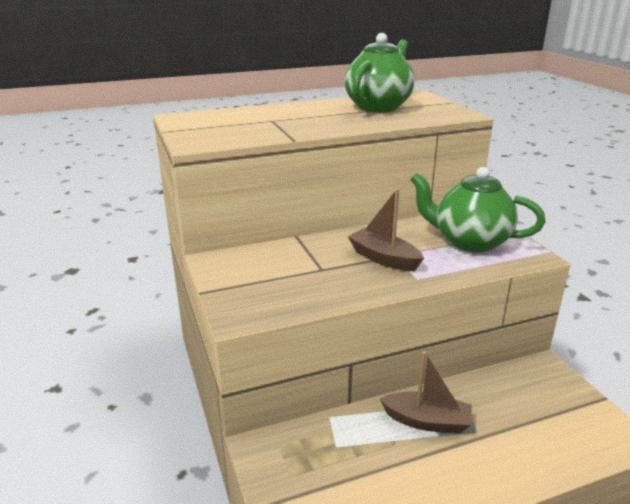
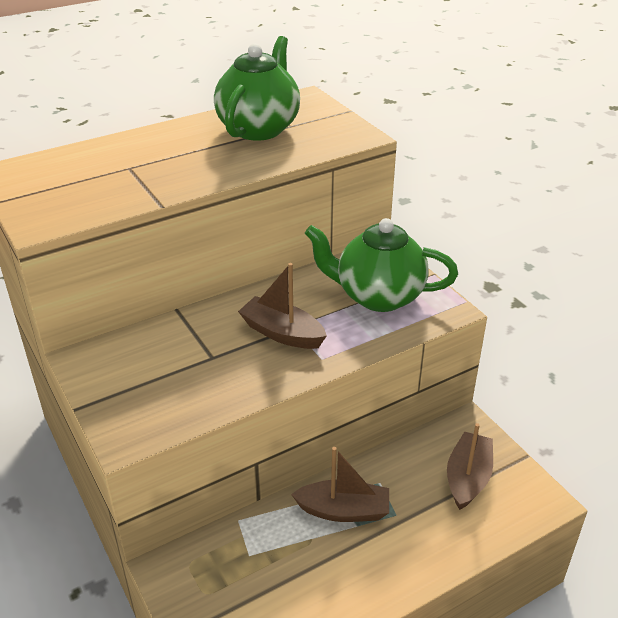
camera: 10 degrees left, 10 degrees up
(547, 409) = (468, 478): none -> brown boat

